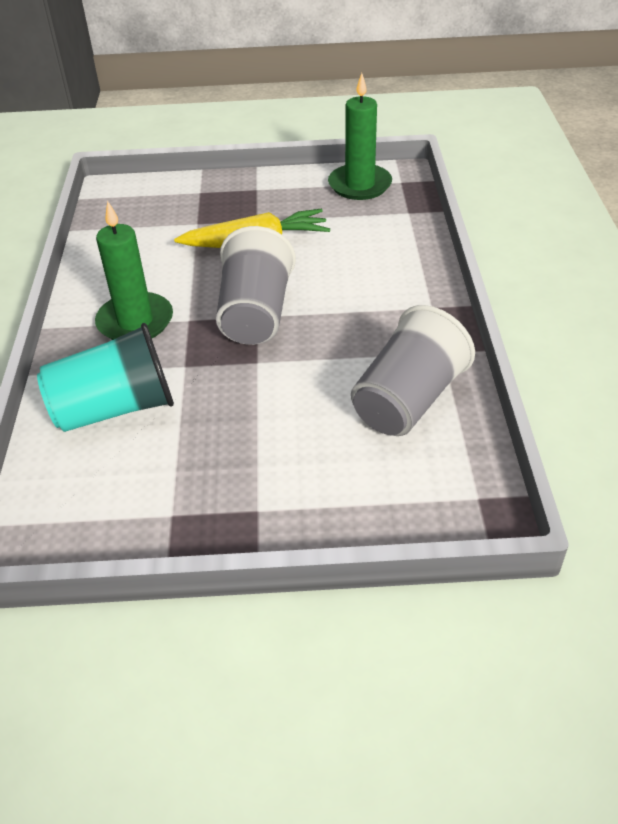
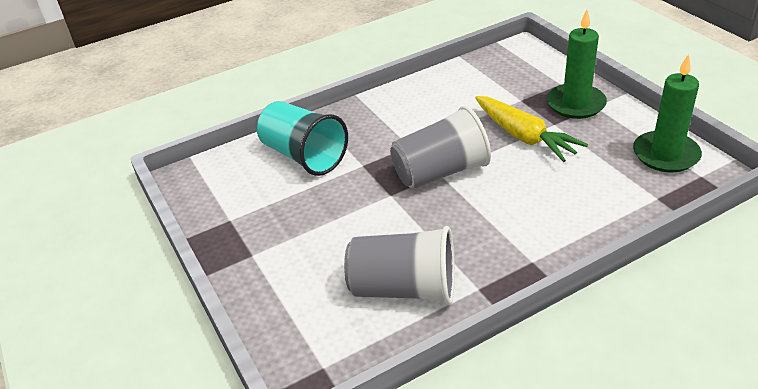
camera: 65 degrees right, 5 degrees down
(135, 321) = (389, 125): green candle -> green candle (575, 104)

